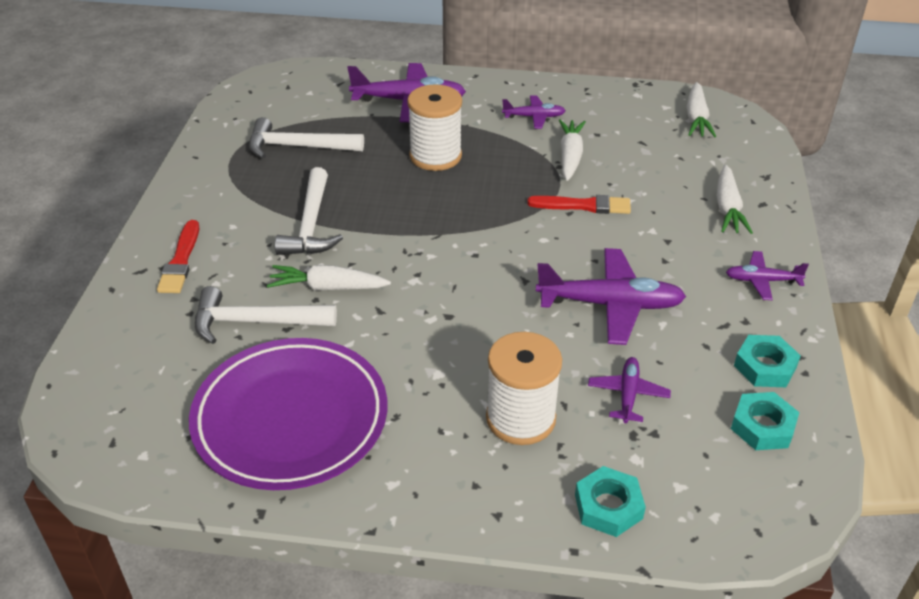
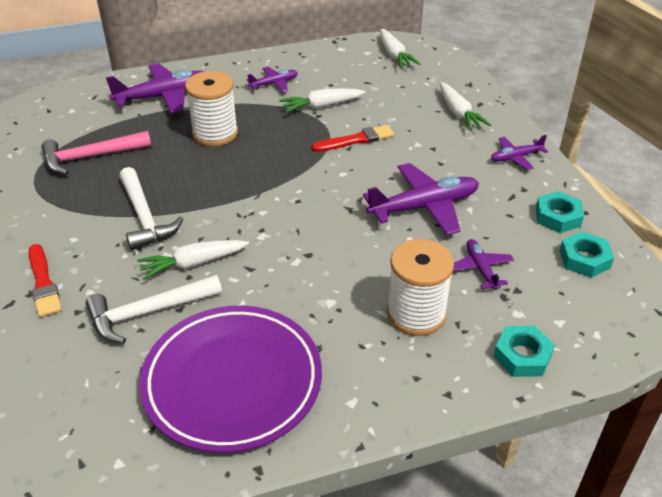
camera: 25 degrees left, 0 degrees up
(297, 147) = (90, 157): white hammer -> pink hammer
(570, 156) = (321, 106): white carrot -> white carrot turned 90 degrees counterclockwise

